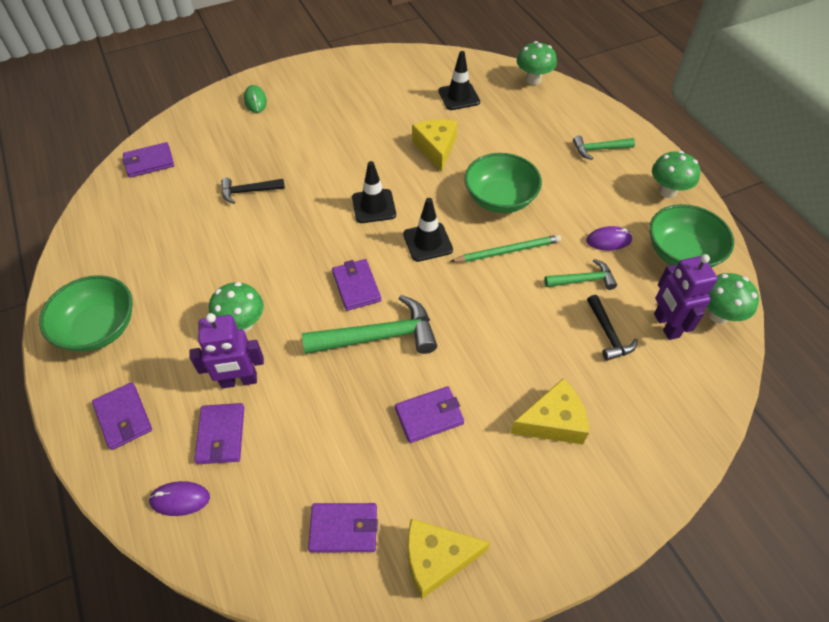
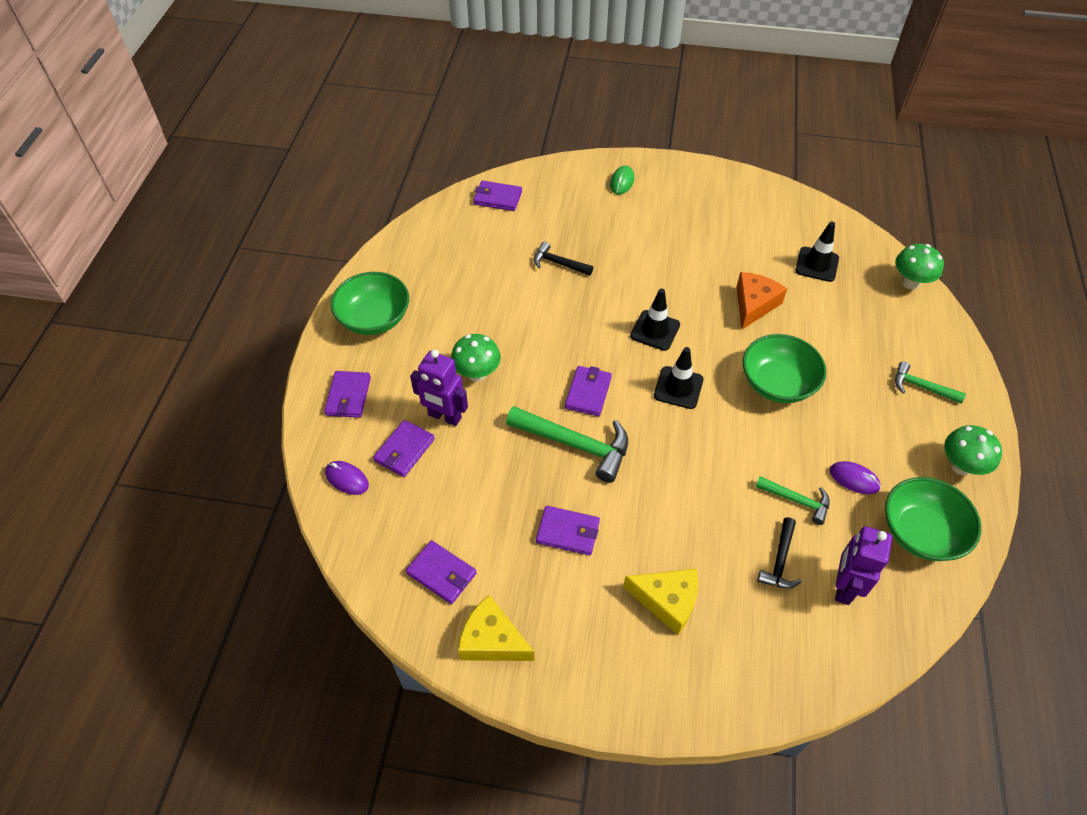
camera: 35 degrees right, 0 degrees up
(436, 148) = (754, 305): yellow cheese -> orange cheese
(507, 251) = (745, 435): green pencil -> none
(718, 315) = (907, 609): green mushroom -> none

